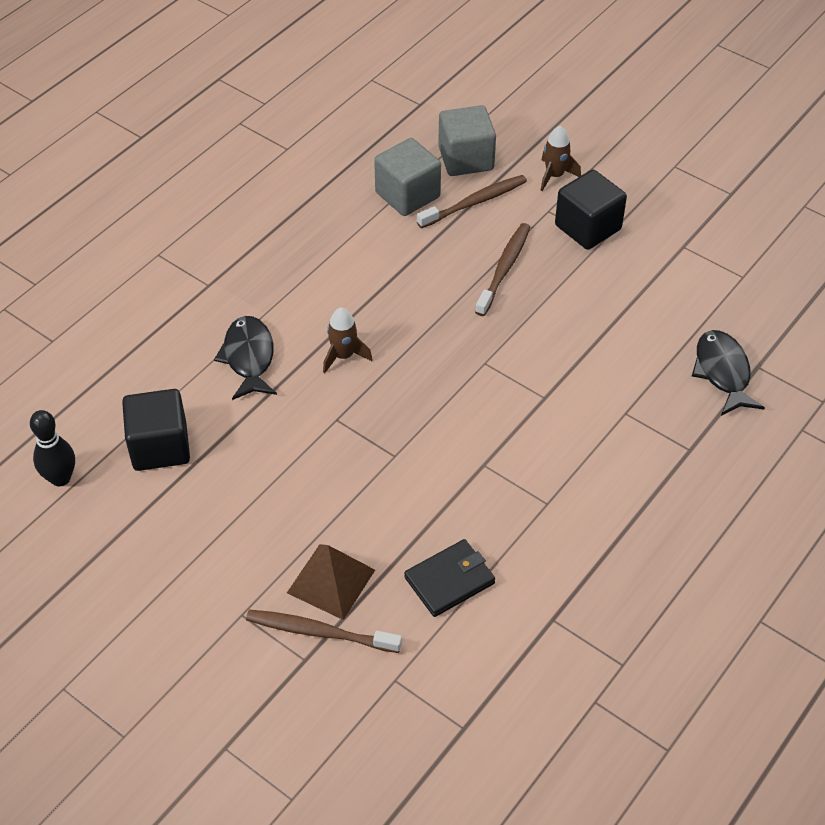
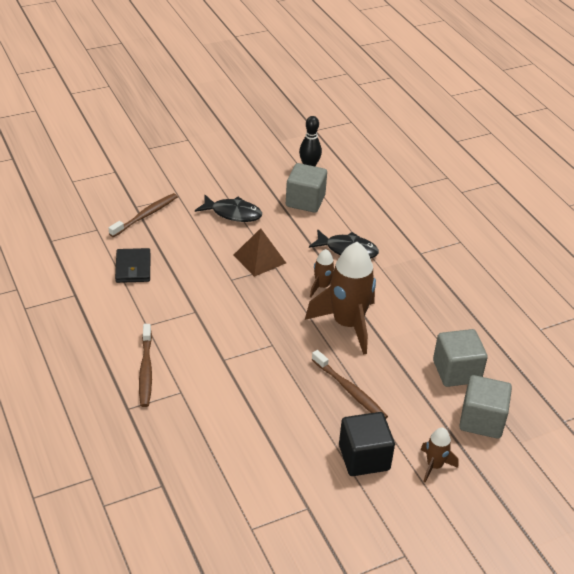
camera: 115 degrees right, 10 degrees down
(160, 447) = (305, 201): black cube -> grey cube
(331, 581) = (171, 228): brown pyramid -> brown pyramid (259, 259)
(398, 307) = (347, 324): none -> brown rocket
(474, 203) = (428, 404): brown toothbrush -> brown toothbrush (146, 370)
(722, 372) = (172, 461): black fish -> black fish (233, 213)

